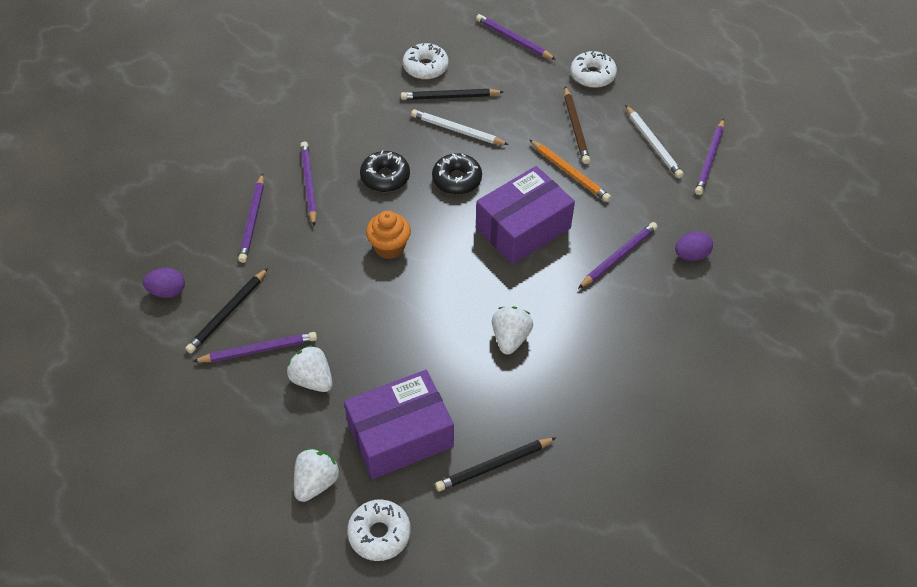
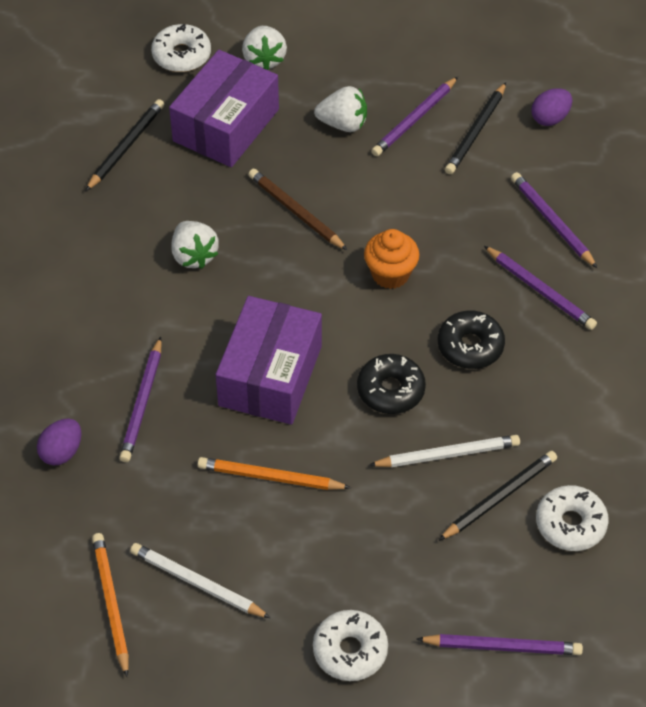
camera: 145 degrees right, 0 degrees up
(227, 313) = (476, 132): black pencil -> black pencil turned 150 degrees counterclockwise
(575, 127) = (310, 548): brown pencil -> brown pencil (296, 211)
(710, 159) = (111, 603): purple pencil -> orange pencil

